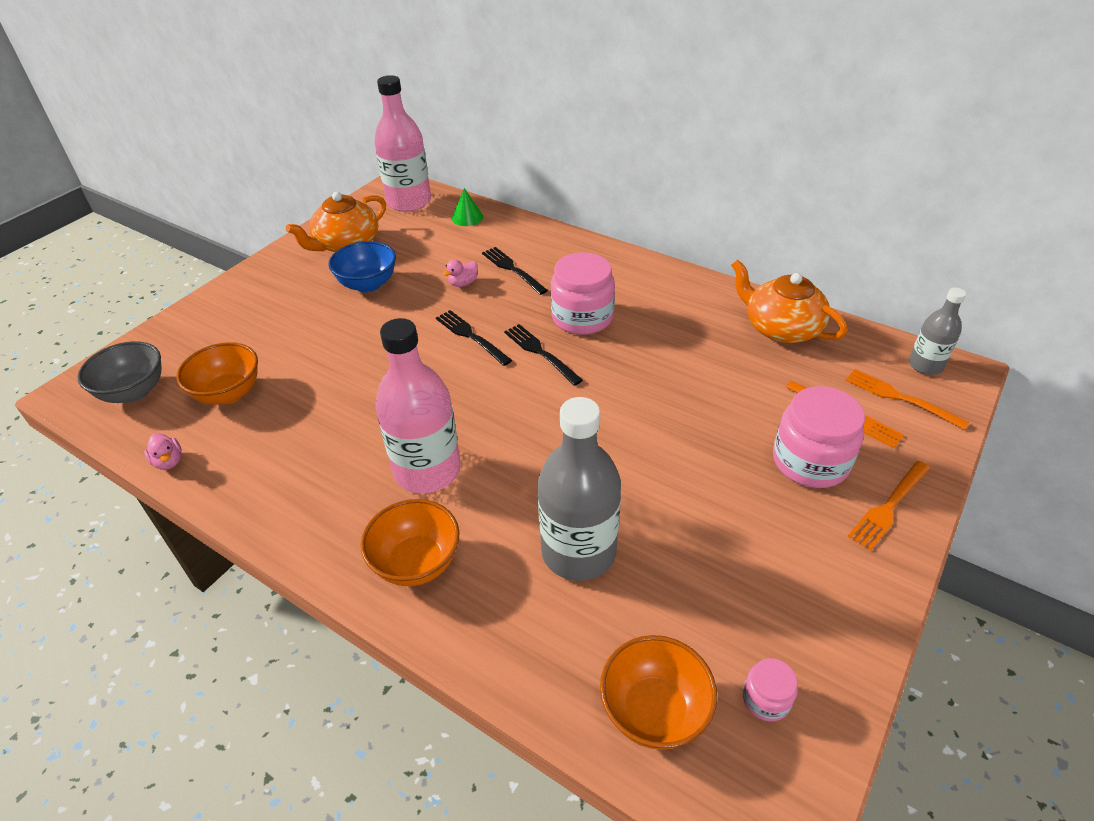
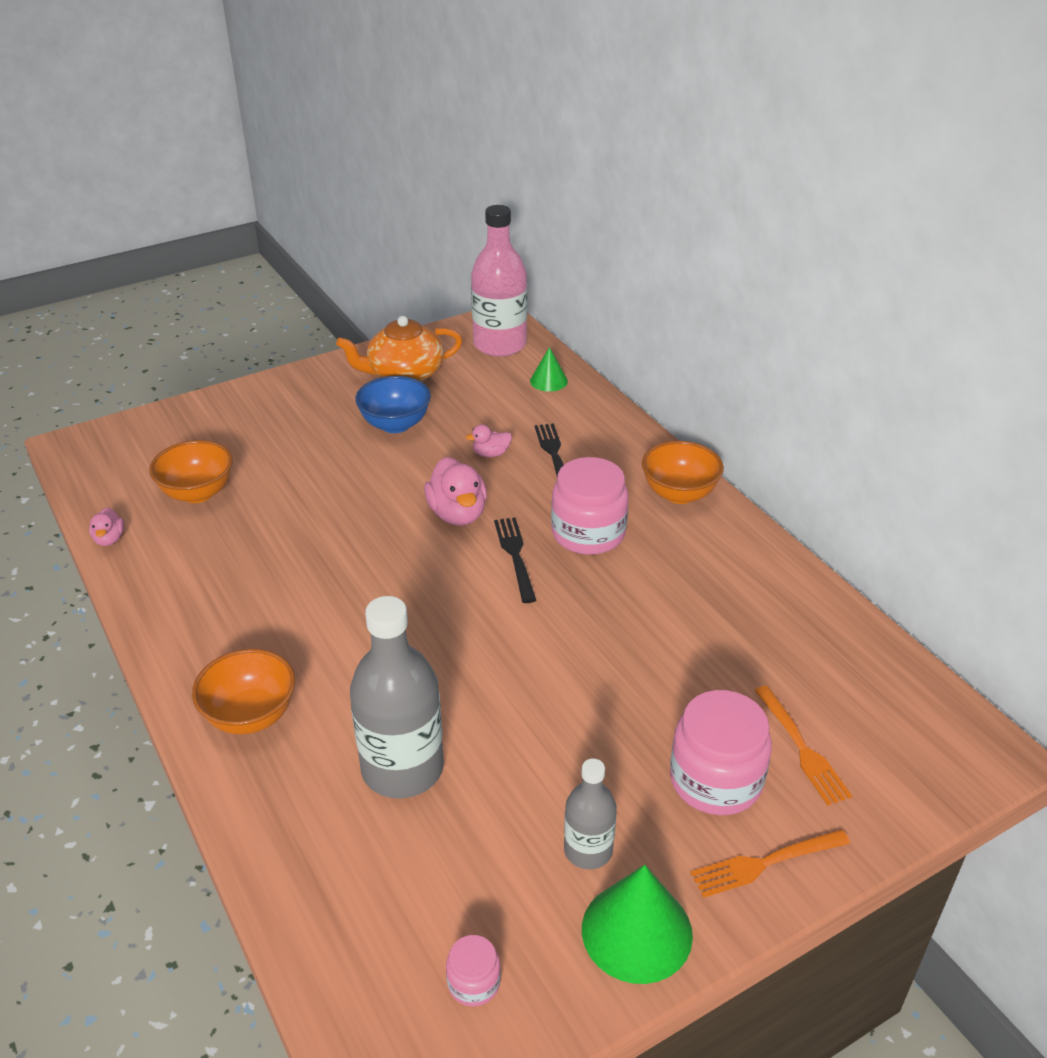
camera: 25 degrees right, 5 degrees down
(134, 392) = (121, 463): grey bowl -> none
(427, 470) = (320, 634): pink bottle -> none
(471, 336) = (457, 514): black fork -> pink duck
(654, 711) = (361, 941): orange bowl -> orange bowl (679, 494)
(781, 328) = (808, 623): orange teapot -> none
(847, 598) = (637, 931): none -> green cone
(900, 398) = (886, 754): orange fork -> none
(925, 365) = (953, 730): grey bottle -> grey bottle (588, 850)

